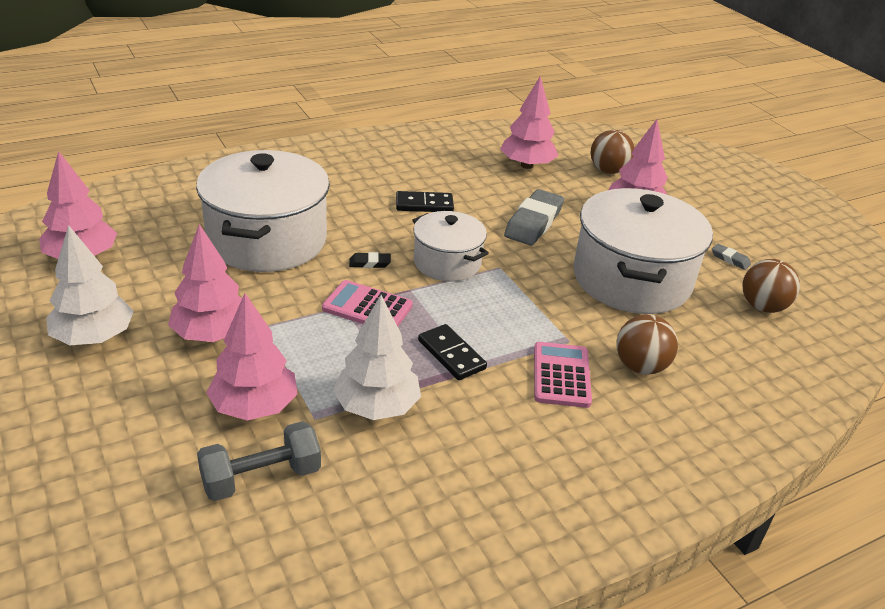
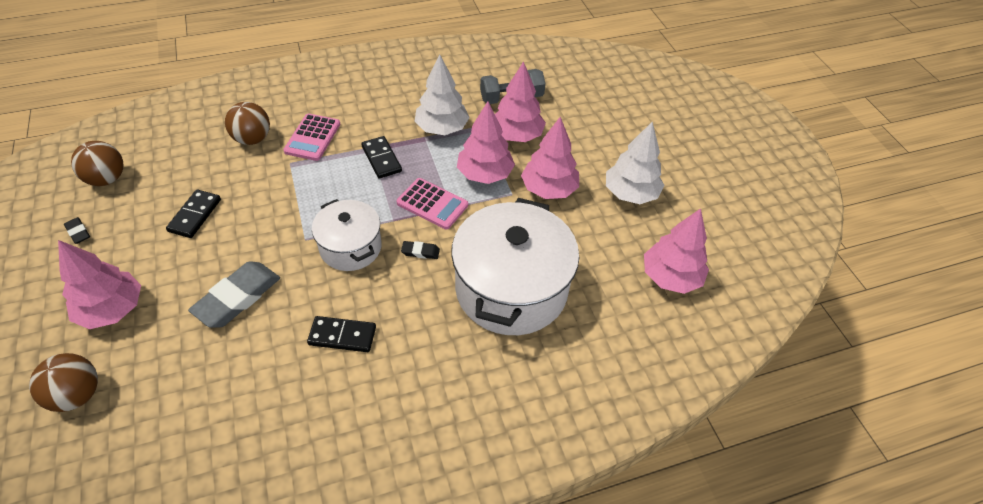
camera: 170 degrees left, 15 degrees up
(527, 165) = (178, 413): pink tree -> pink tree (484, 174)
(631, 279) = (195, 215): white pot -> black domino
(730, 259) = (78, 232): grey eraser -> black eraser

